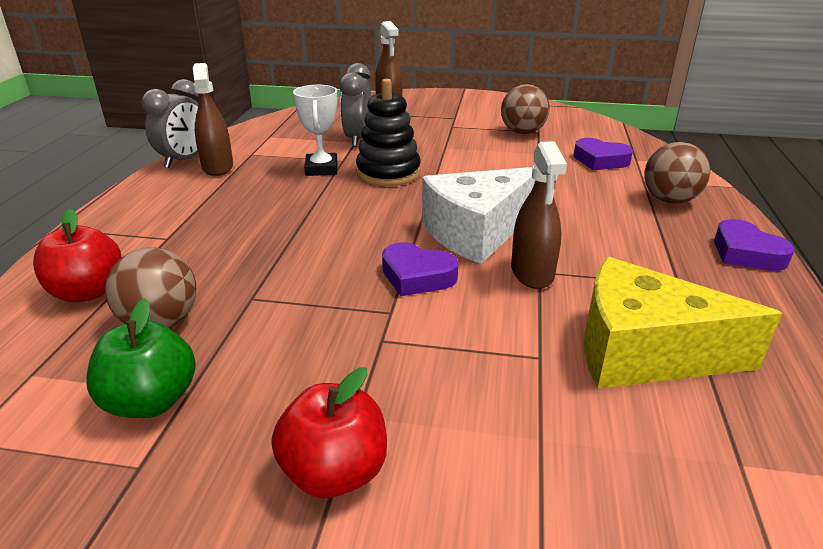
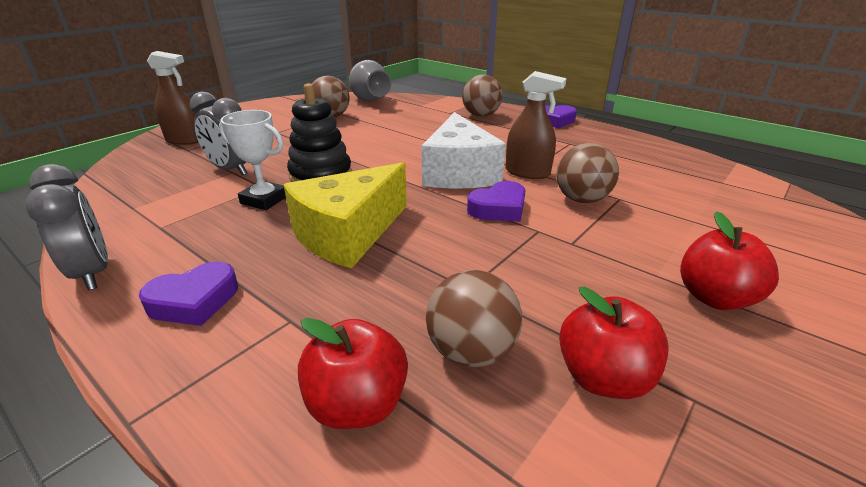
camera: 60 degrees left, 0 degrees up
(151, 401) = (603, 378): green apple -> red apple
(217, 167) = (157, 254): brown spray bottle -> none
(500, 327) = (581, 199): none -> brown ball
(600, 132) = (370, 100): none -> grey vase
(600, 160) = (408, 112): purple heart -> purple heart (194, 301)
(643, 352) = (628, 172): yellow cheese -> yellow cheese (348, 234)

